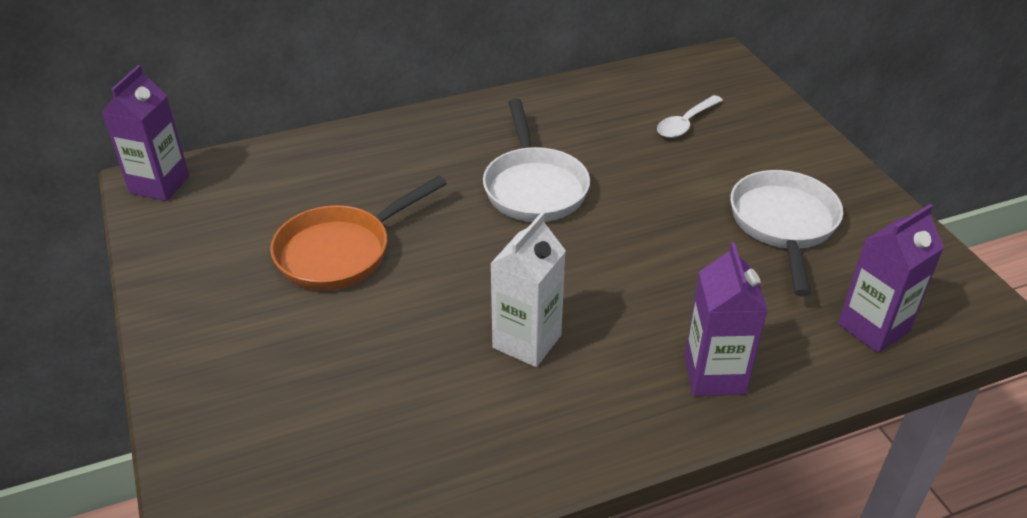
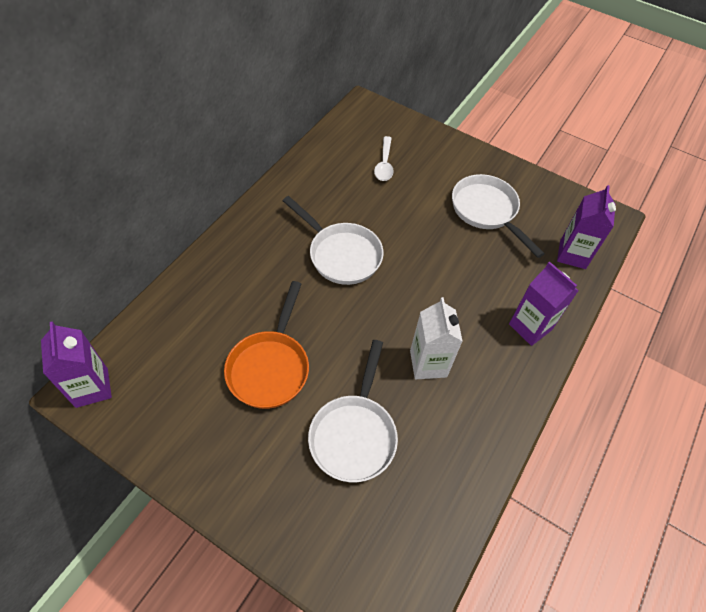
camera: 40 degrees left, 15 degrees up
(363, 361) = (354, 434): none -> white pan

